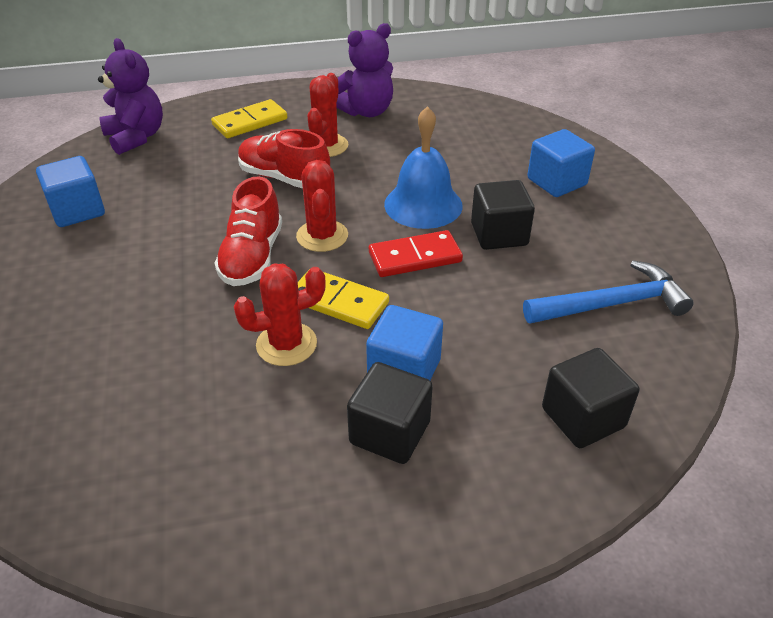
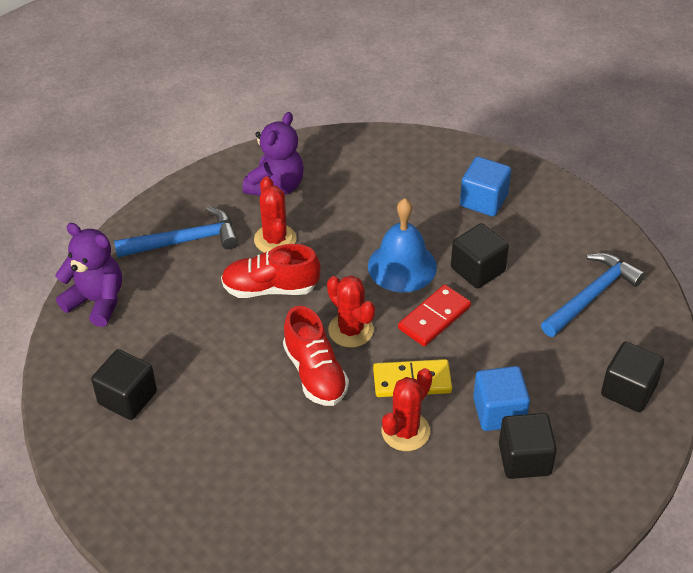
camera: 30 degrees left, 5 degrees up
(77, 211) = (127, 398): blue cube -> black cube
(250, 122) = (184, 241): yellow domino -> blue hammer

